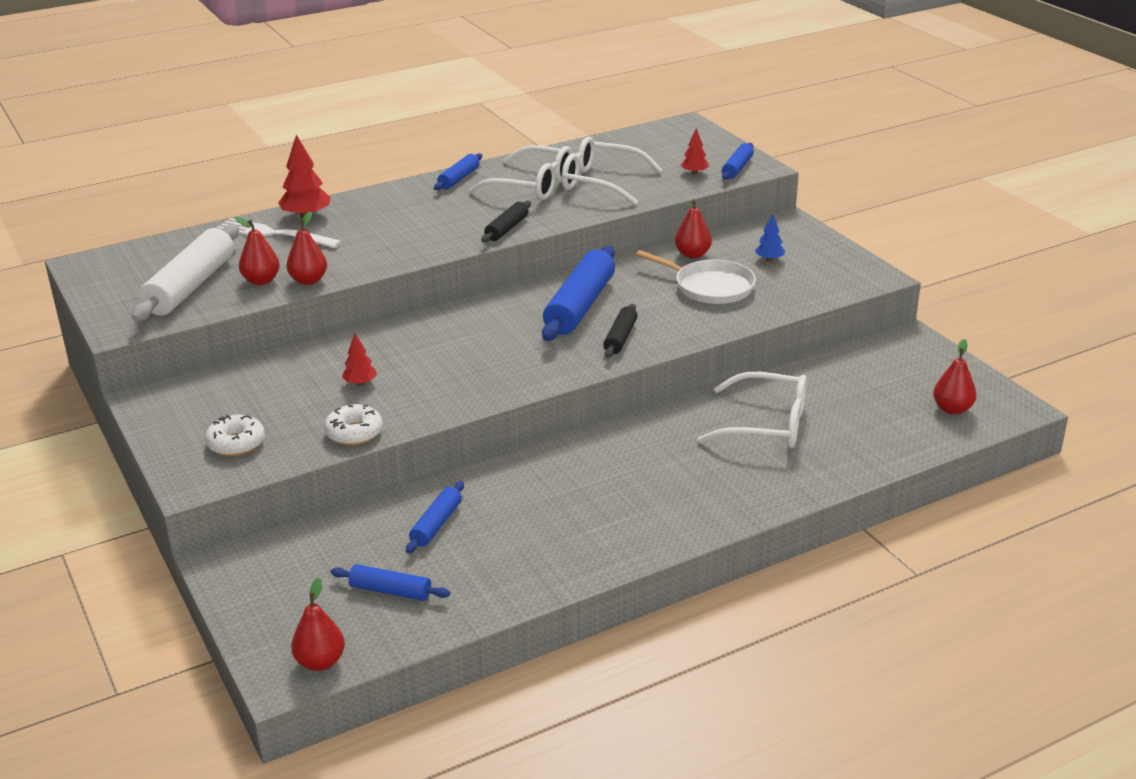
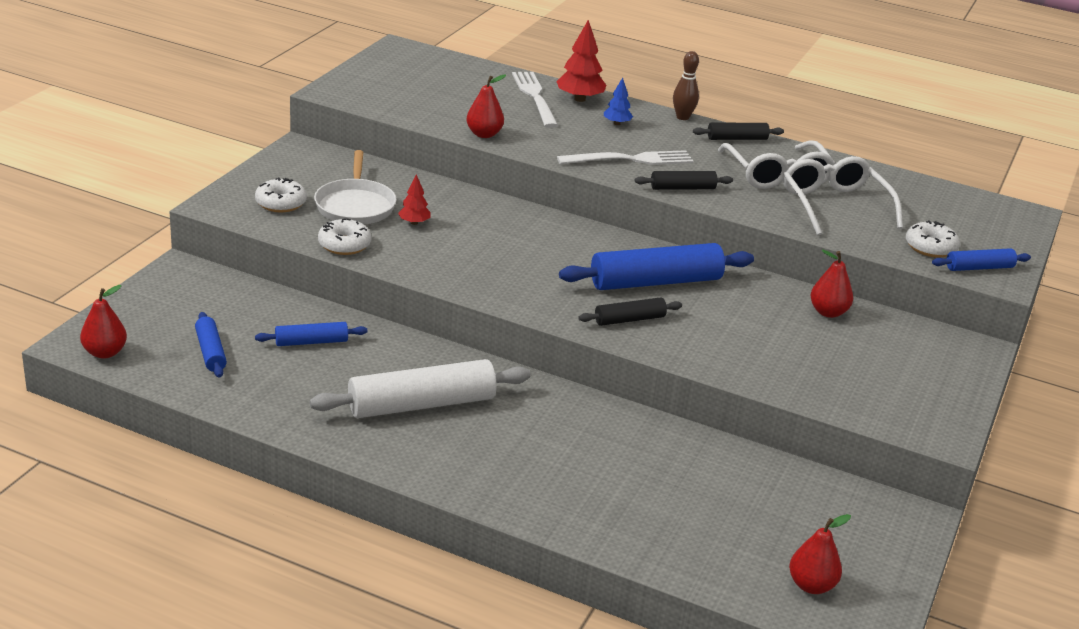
camera: 50 degrees right, 0 degrees up
(191, 286) = (418, 94): white rolling pin -> white rolling pin (422, 405)
(261, 281) = (460, 117): red pear -> none
(396, 186) = (682, 117): none -> brown bowling pin
(436, 232) = (631, 159): none -> white fork
(459, 178) = (737, 139): blue rolling pin -> black rolling pin
(694, 173) = (930, 247): red tree -> white donut
(710, 287) = (782, 340): white pan -> white pan (355, 206)
(767, 425) = (640, 468): white glasses -> none
(769, 259) = (882, 359): blue tree -> blue tree (617, 123)

